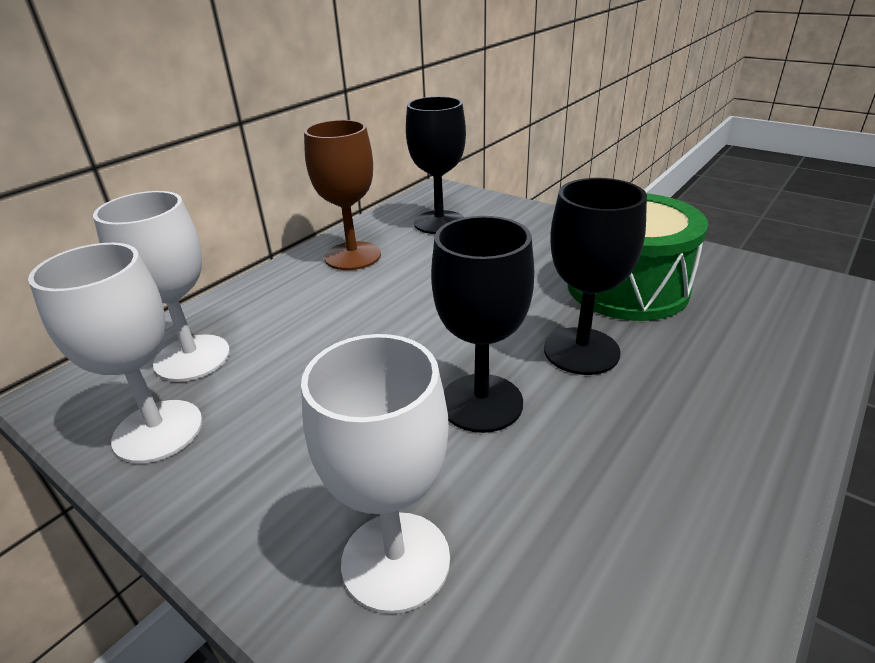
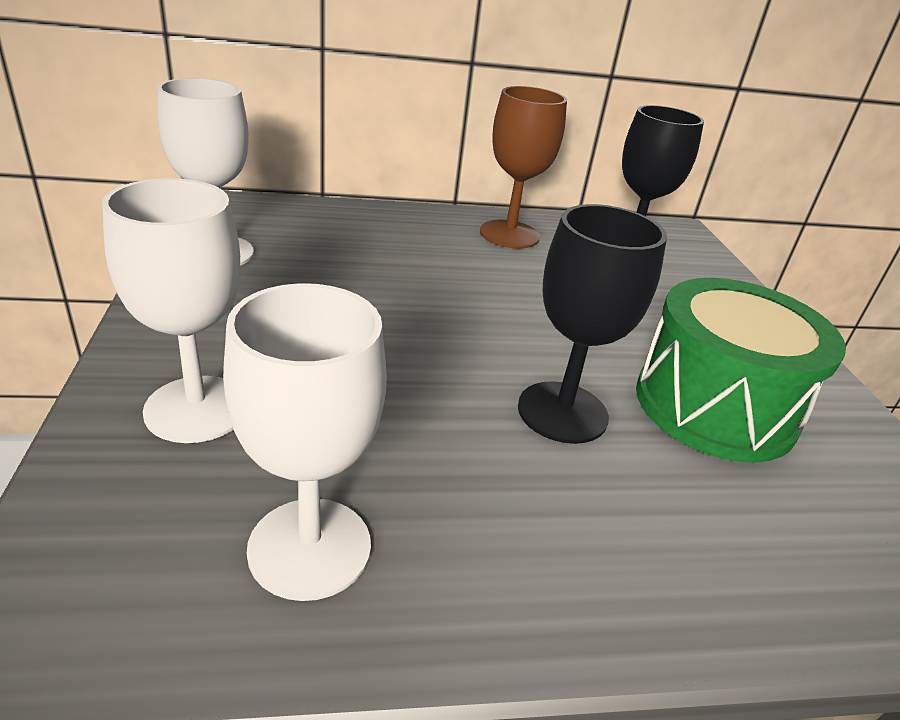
camera: 40 degrees right, 0 degrees up
(192, 358) = (298, 229): white goblet -> white goblet (310, 547)
(481, 403) = (413, 380): black goblet -> none

